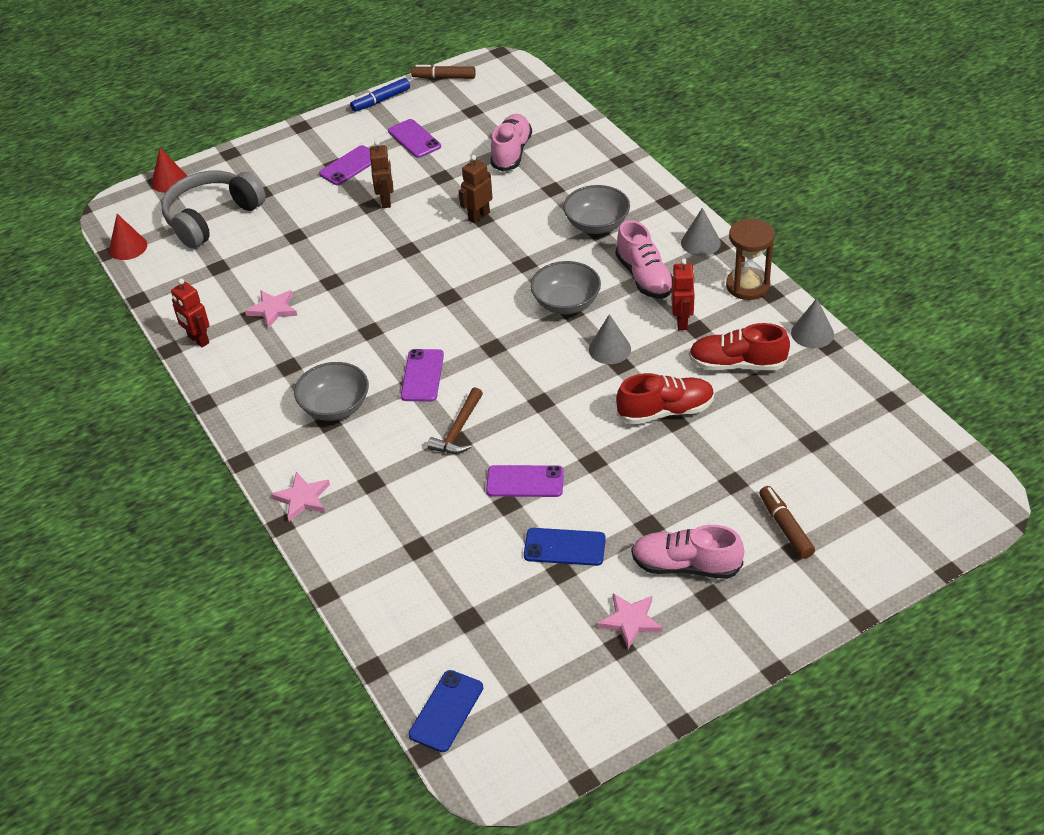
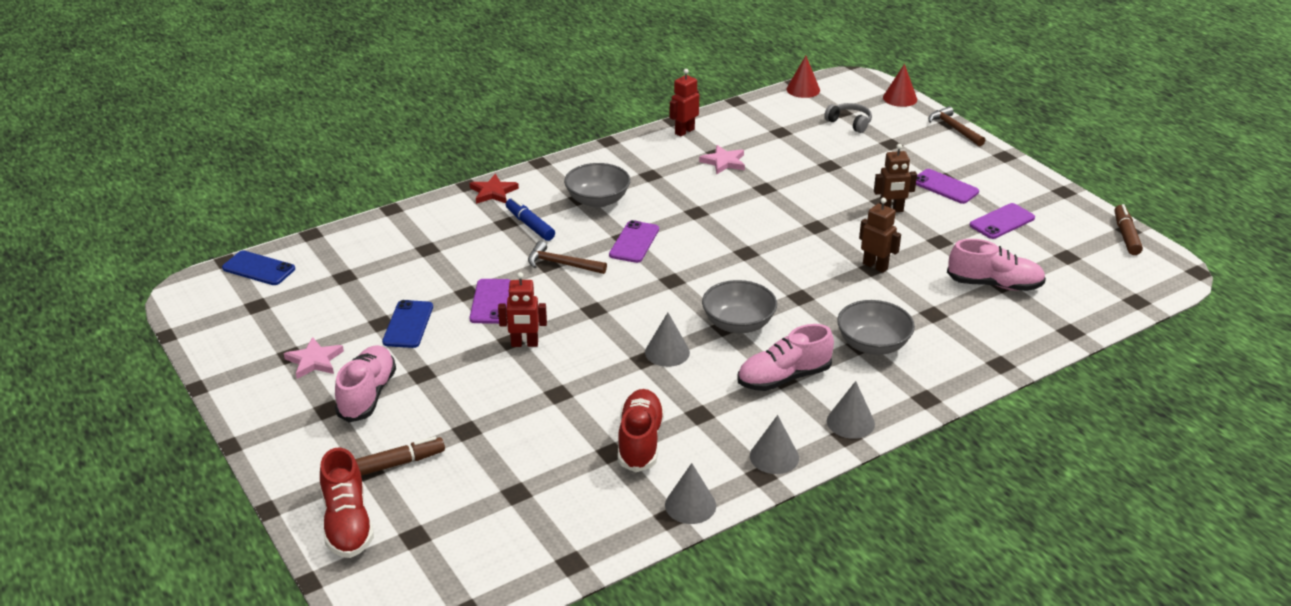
camera: 85 degrees right, 10 degrees down
(212, 218) = (849, 123): grey headphones -> grey headphones, size x0.49
(242, 151) = (954, 129): none -> brown hammer
(302, 498) = (493, 192): pink star -> red star
(381, 100) = (1066, 198): blue marker -> blue marker (530, 225)
(422, 375) = (634, 242): purple phone -> purple phone turned 75 degrees counterclockwise
(665, 411) = (572, 388): red shoe -> red shoe (347, 523)
(682, 321) = (710, 403): red robot -> red robot (524, 344)
(747, 286) = (774, 457): brown hourglass -> grey cone

